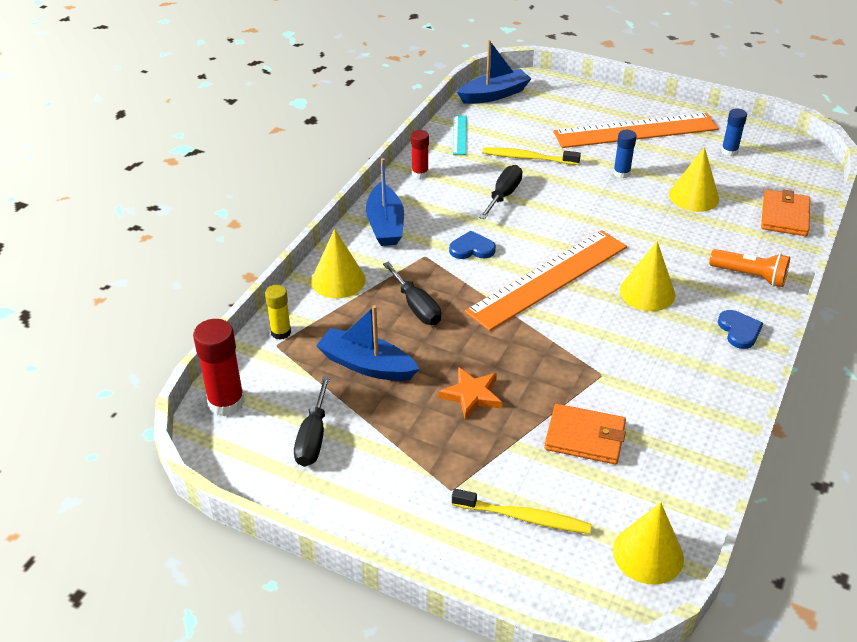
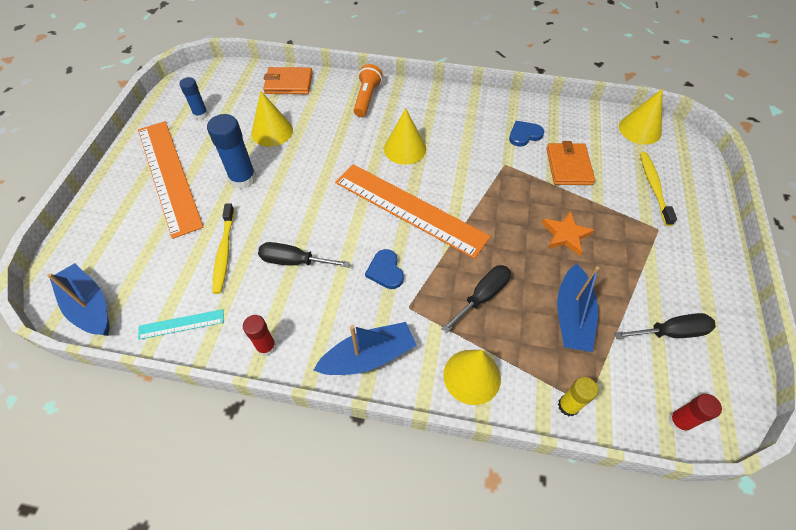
camera: 105 degrees left, 15 degrees up
(226, 402) = (679, 421): red glue stick -> red glue stick, size x0.60
(621, 173) = (243, 179): blue glue stick -> blue glue stick, size x1.67
(739, 331) = (428, 101): blue heart -> blue heart (524, 135)

